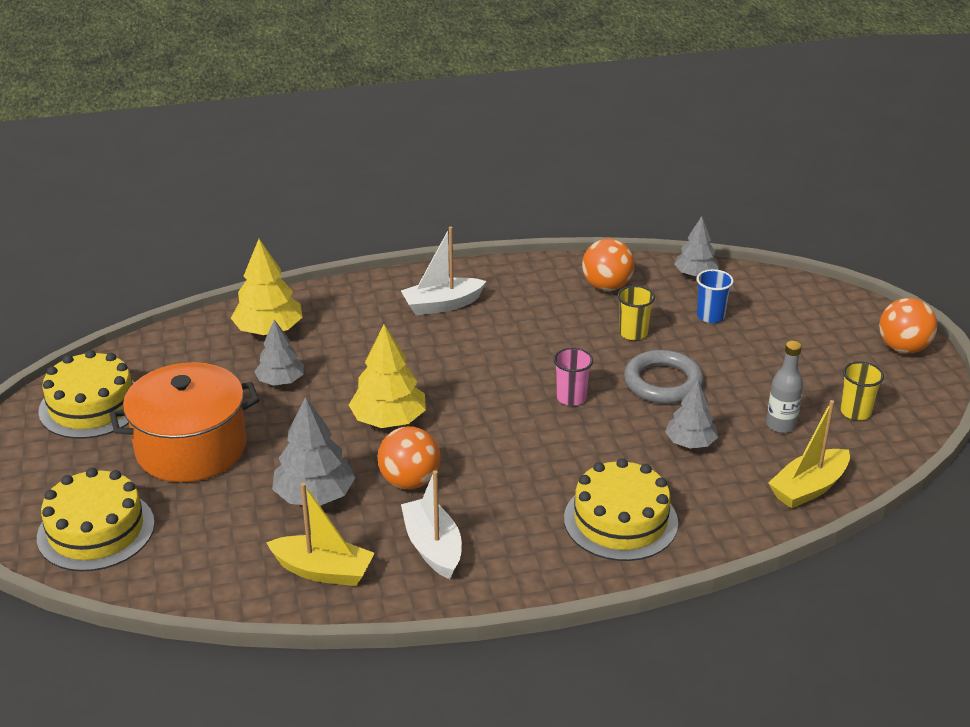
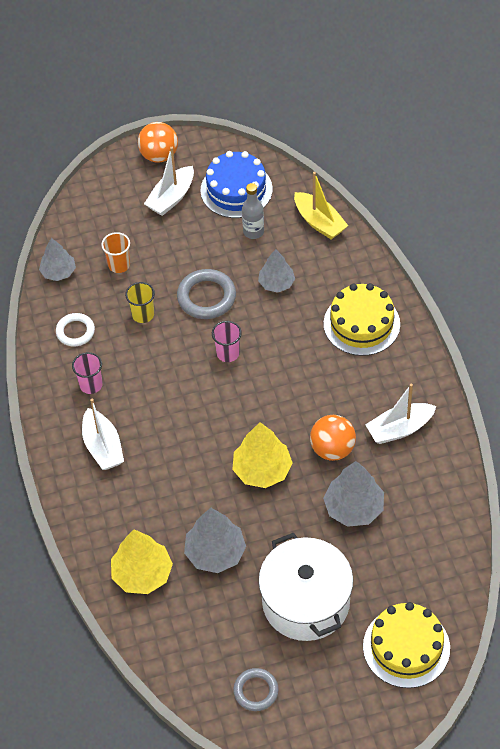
camera: 90 degrees left, 20 degrees up
(91, 406) = (256, 691): yellow cake -> grey ring
(191, 448) = (306, 602): orange pot -> white pot
(281, 381) = (215, 552): grey tree -> grey tree, size x1.50
(323, 571) = (430, 491): yellow boat -> none
(529, 297) = (91, 385): none -> pink cup
(606, 286) = (75, 331): orange ball -> white ring
(710, 316) = (119, 265): blue cup -> orange cup
(829, 357) = (171, 198): none -> white boat
(855, 412) = (236, 190): yellow cup -> blue cake

